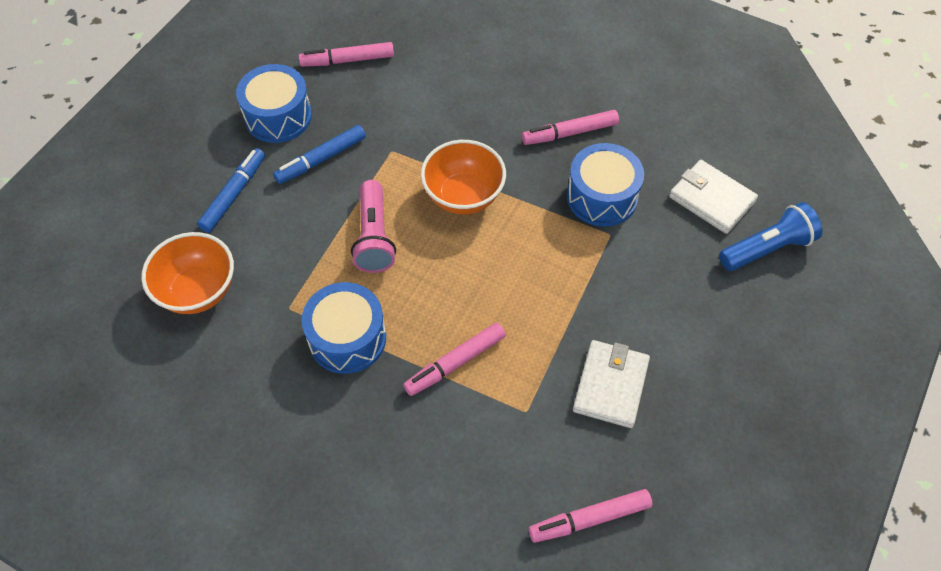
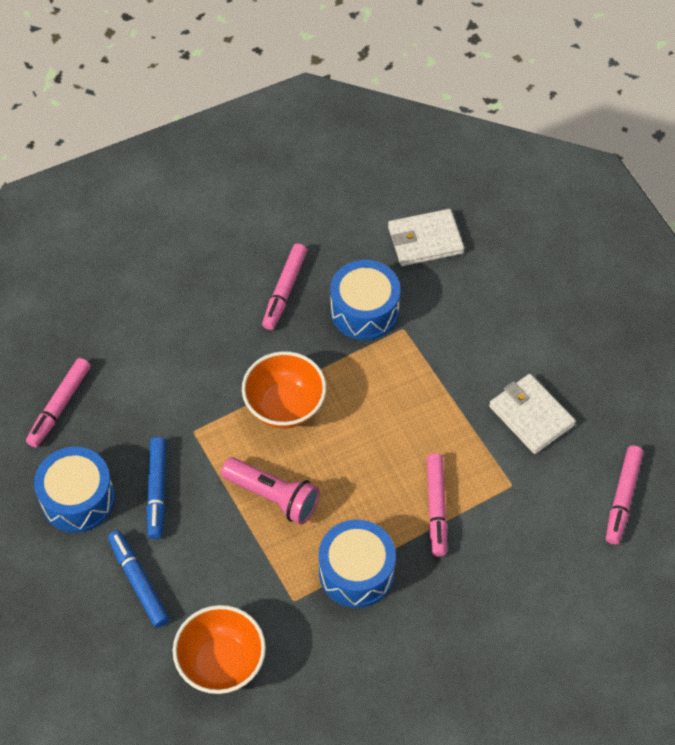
camera: 55 degrees left, 0 degrees up
(767, 248) = (495, 237): blue flashlight -> none

